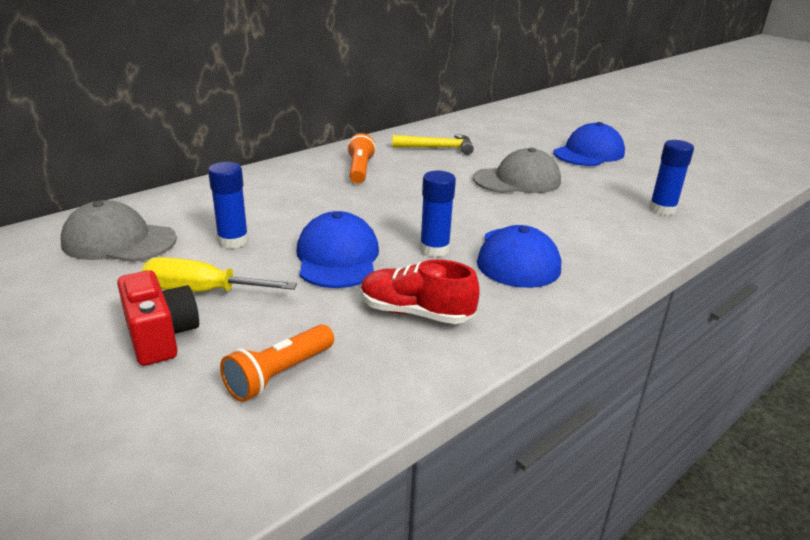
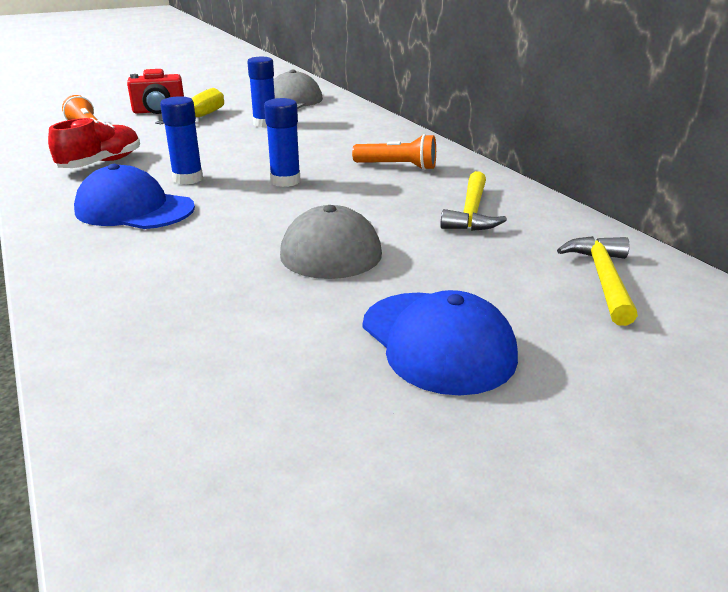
camera: 105 degrees right, 0 degrees up
(337, 257) = (209, 148): blue cap -> none
(500, 125) = (602, 279): none -> yellow hammer
(662, 209) = (153, 341): blue glue stick -> blue glue stick (285, 181)

